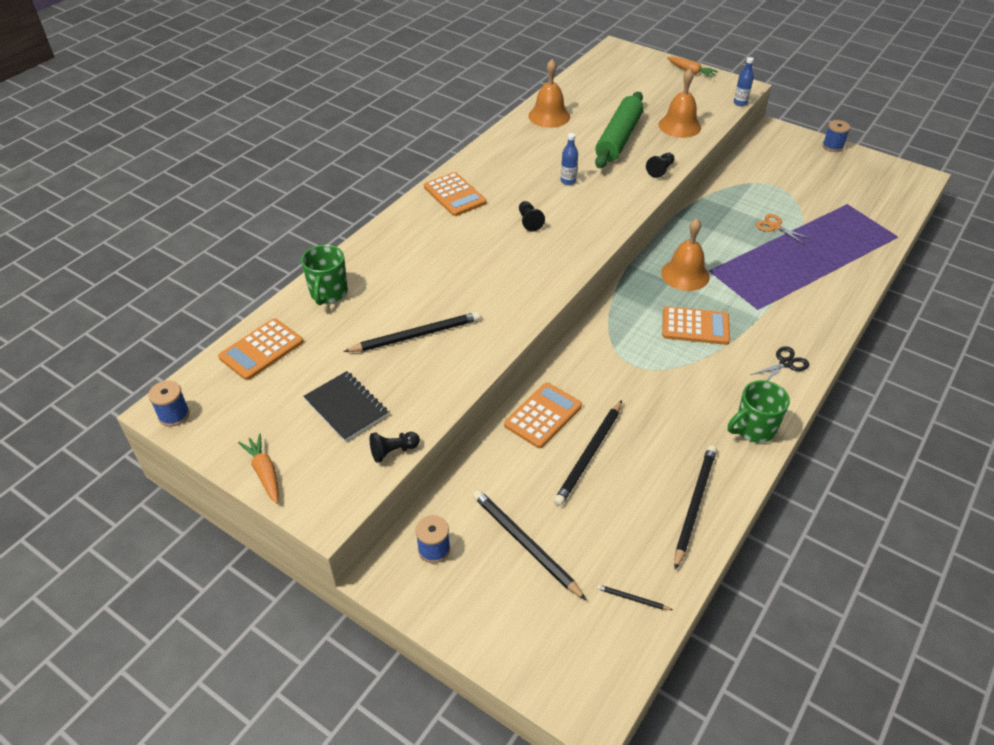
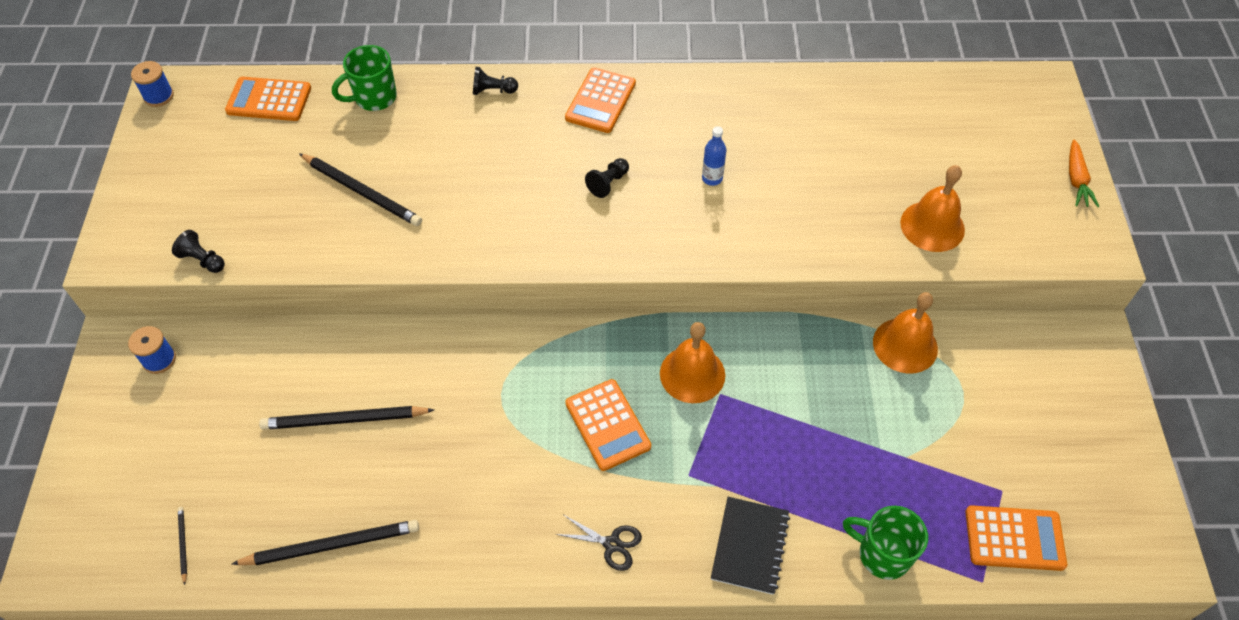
camera: 55 degrees right, 10 degrees up
(264, 472) = (129, 190): orange carrot -> none
(346, 407) = (235, 197): black notebook -> black notebook (750, 546)
(525, 544) = (202, 425): black pencil -> none
(543, 415) = (373, 355): orange calculator -> orange calculator (1014, 538)
(549, 116) = (824, 98): orange bell -> orange bell (905, 345)
(618, 138) = (843, 181): green rolling pin -> none
(660, 170) = (815, 251): black pawn -> black pawn (493, 90)
(740, 103) = (1056, 264): blue bottle -> none
(754, 429) = (479, 555): green mug -> green mug (882, 554)
(775, 227) = (870, 427): orange scissors -> none
(832, 146) = (1128, 420): blue spool -> none

